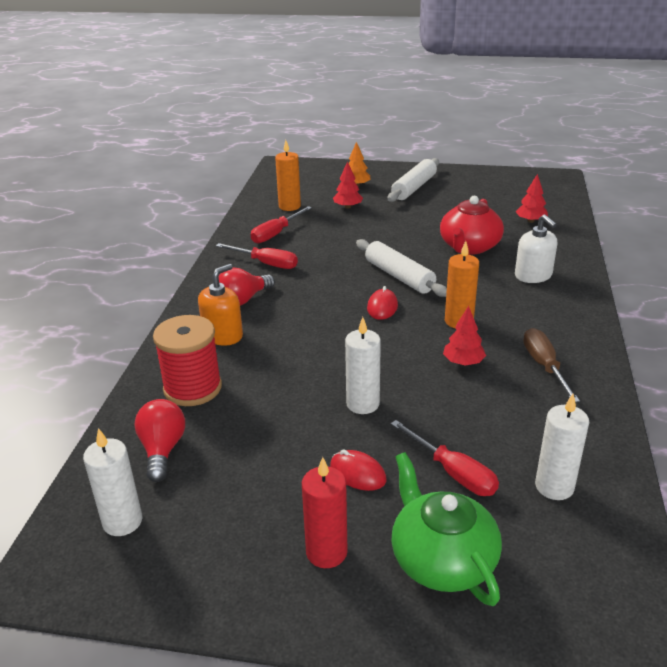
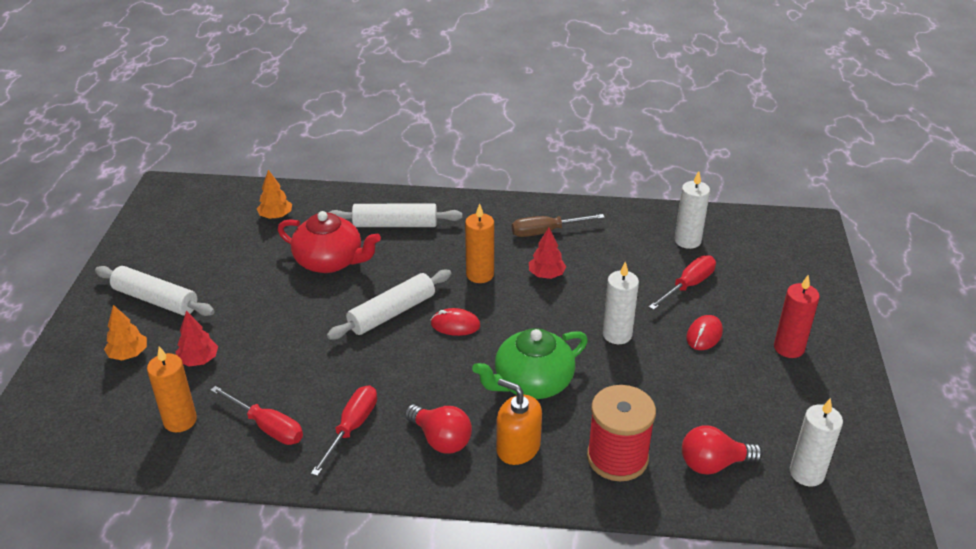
camera: 95 degrees left, 5 degrees up
(442, 560) = (773, 293): green teapot -> green teapot (532, 382)
(531, 221) = (276, 216): red tree -> orange tree
(533, 275) = (395, 225): white soap dispenser -> white rolling pin

